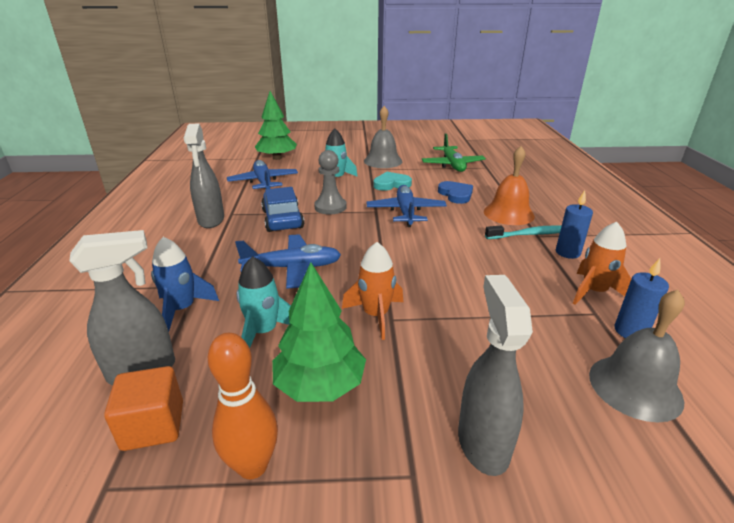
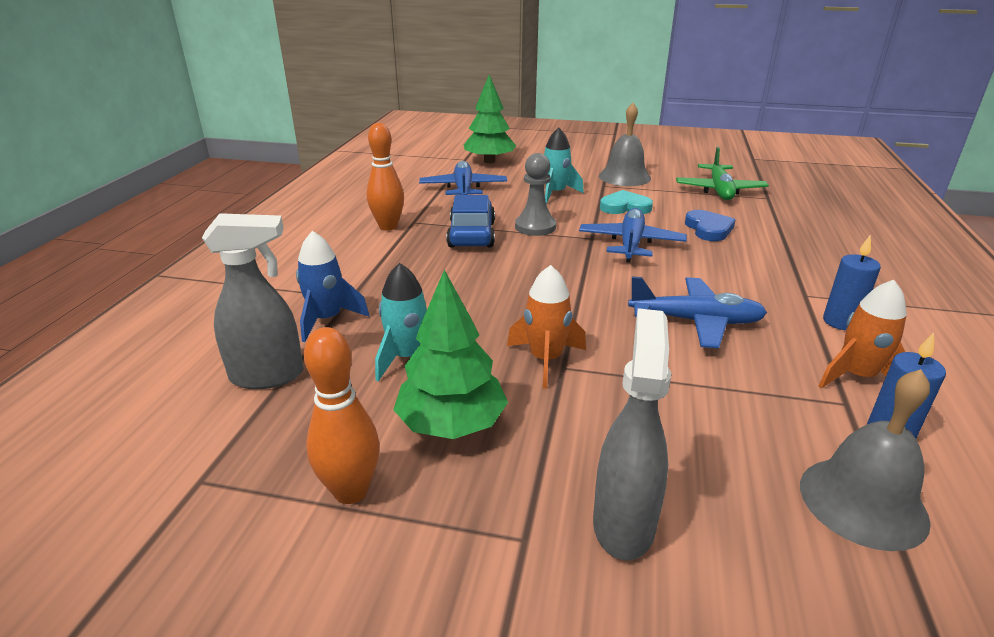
camera: 15 degrees right, 0 degrees up
(153, 425) = (263, 431): orange cube -> none
(211, 220) = (388, 226): grey spray bottle -> orange bowling pin
(292, 268) = (464, 292): blue plane -> blue plane (695, 321)
(508, 213) = (774, 261): orange bell -> none
(531, 234) = (796, 292): turquoise toothbrush -> none

